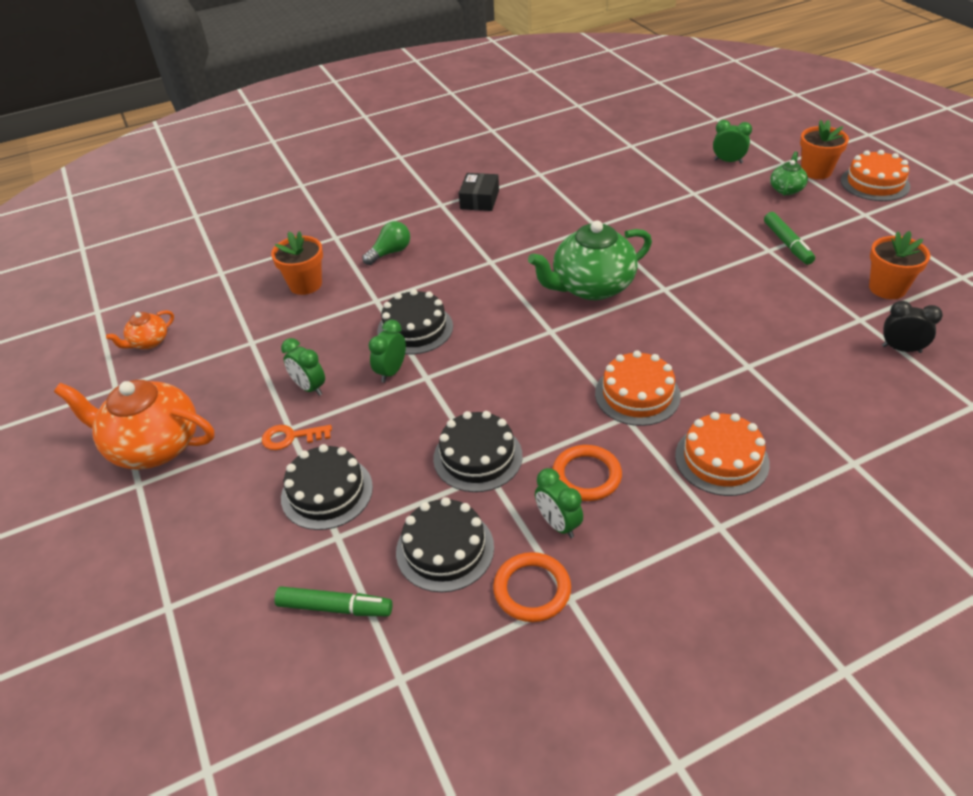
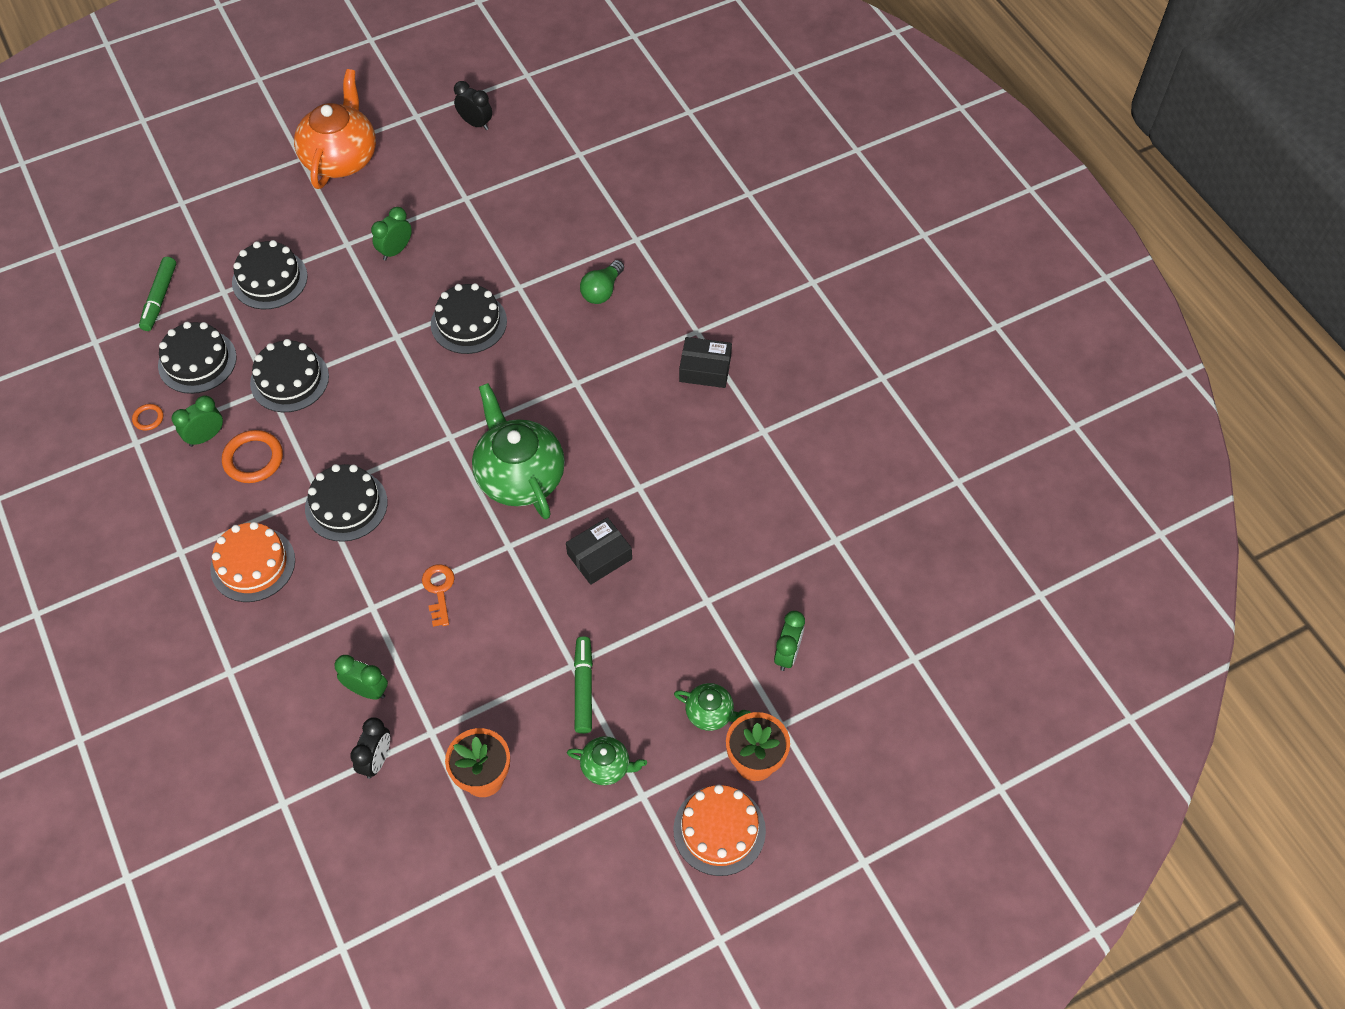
camera: 85 degrees right, 15 degrees up
(149, 342) = (475, 123): orange teapot -> black clock
(291, 437) = (335, 247): orange key -> orange key (439, 590)
(305, 284) = (552, 225): orange flower pot -> none
(390, 252) = (602, 291): green light bulb -> green light bulb turned 75 degrees clockwise
(391, 371) = (408, 309): green clock -> green clock (367, 690)
(532, 589) = (148, 418): orange ring -> orange ring, size x0.52
(637, 394) = (346, 505): orange cake -> black cake
(665, 242) = (599, 556): none -> black box
(787, 244) = (583, 688): green marker -> green marker turned 105 degrees clockwise
(849, 230) = (606, 766): none -> green teapot

